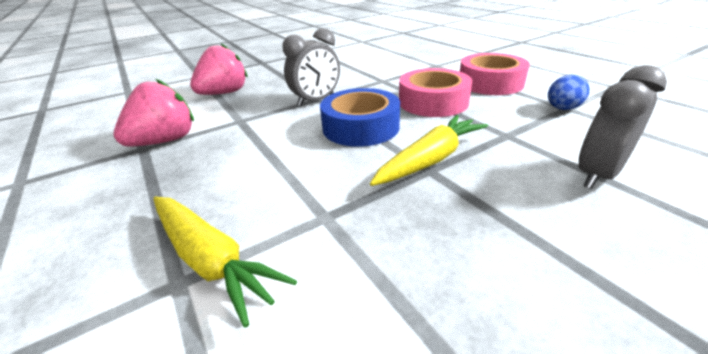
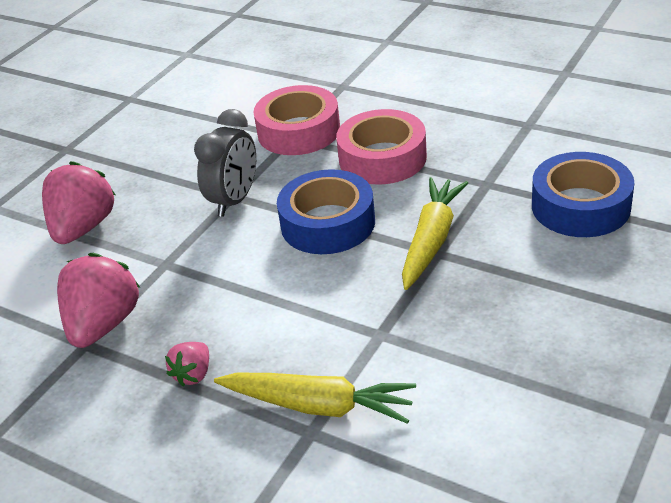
camera: 25 degrees left, 5 degrees up
(166, 191) = (193, 374): none -> pink strawberry
(490, 83) = (430, 104): pink tape -> pink tape (299, 131)
(562, 109) = (524, 127): blue egg -> none
(597, 175) = (580, 206): grey clock -> blue tape

